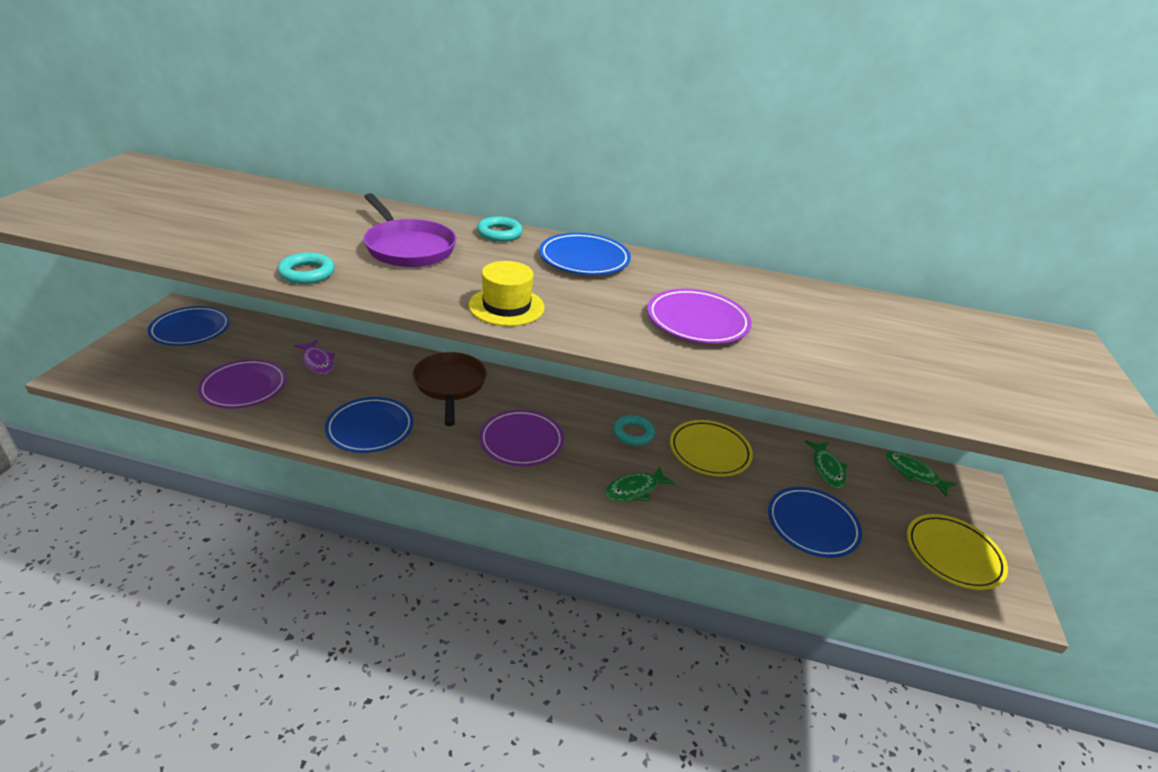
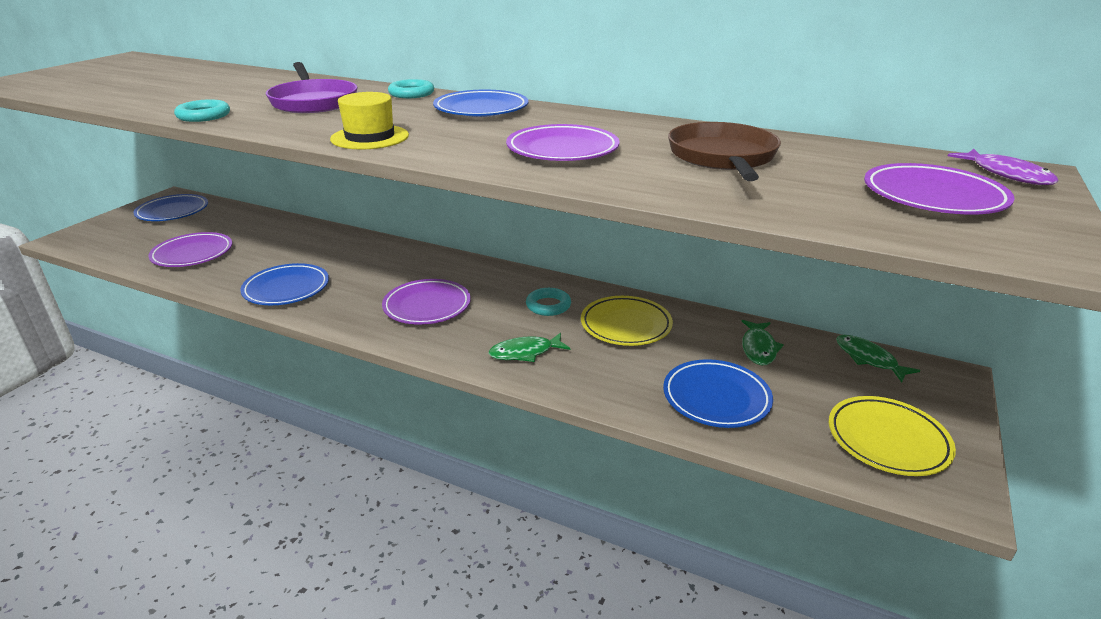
camera: 15 degrees right, 5 degrees down
(317, 362) = (268, 237): purple fish -> purple fish (1006, 174)
(450, 385) = (381, 259): brown pan -> brown pan (722, 158)
(1018, 376) = (933, 197): none -> purple plate

